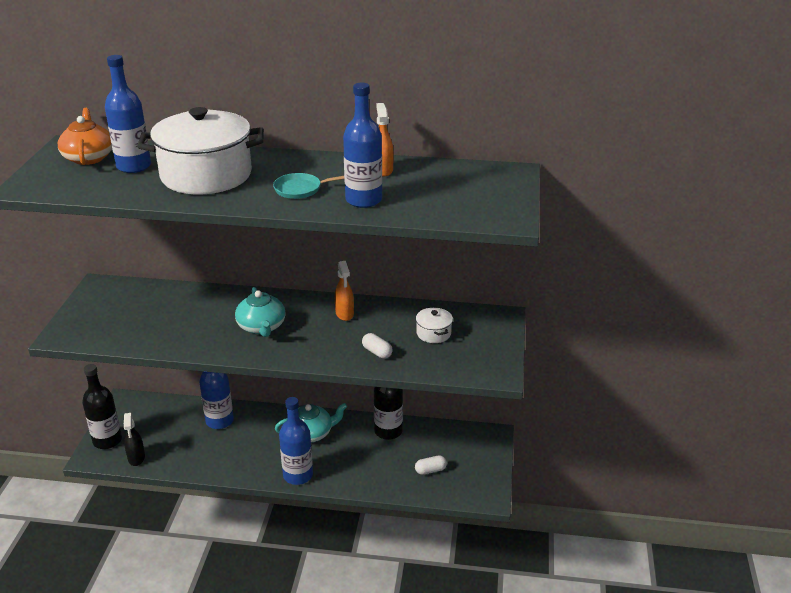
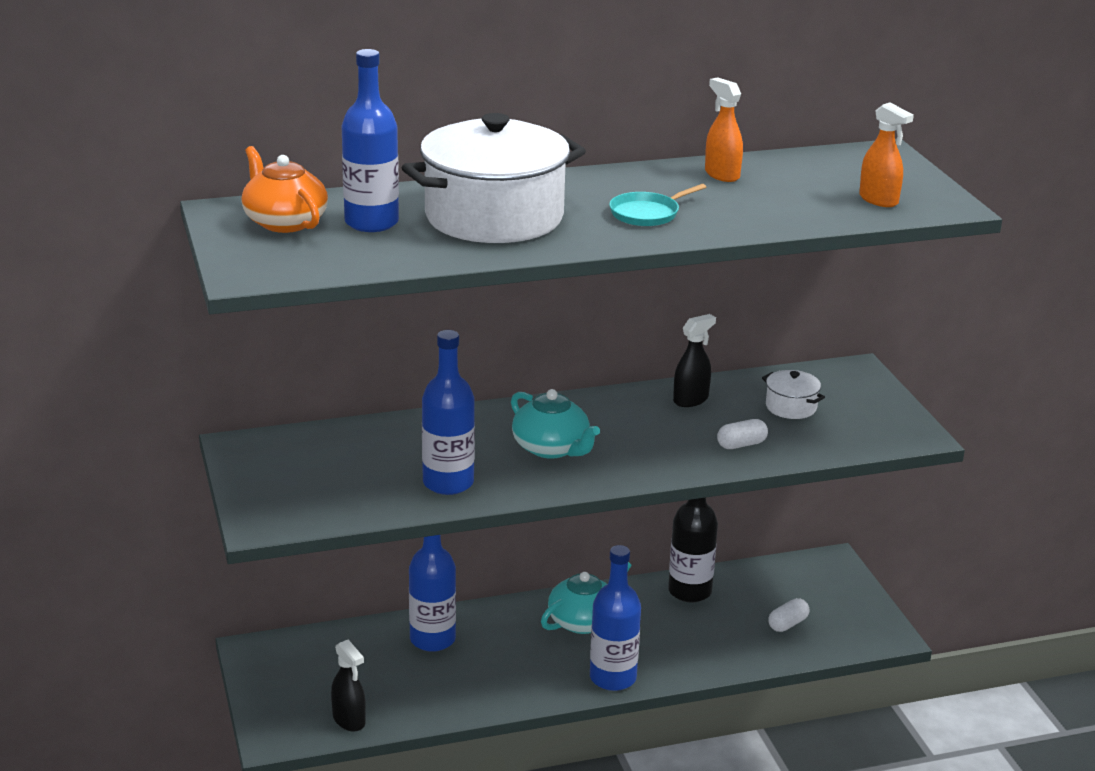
camera: 25 degrees left, 5 degrees down
(107, 440) = (279, 710): black bottle -> none
(344, 314) = (649, 408): orange spray bottle -> orange spray bottle (879, 200)
(363, 200) = (746, 213): blue bottle -> blue bottle (448, 483)
(375, 314) = (691, 400): none -> black spray bottle
(377, 352) = (741, 444): white capsule -> white capsule turned 45 degrees counterclockwise

